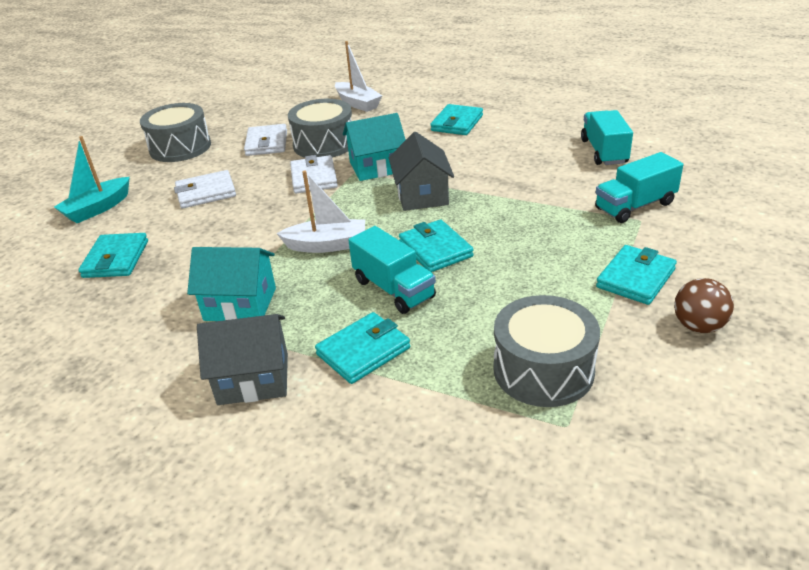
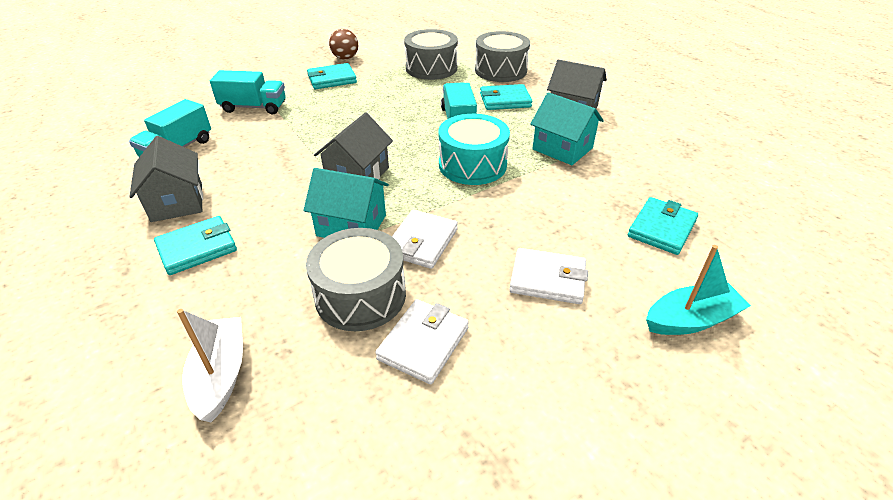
camera: 150 degrees left, 5 degrees up
(180, 147) = (552, 416): grey drum -> grey drum (500, 70)
(327, 245) = (472, 165): white boat -> turquoise drum
(435, 249) = (405, 132): turquoise wallet -> none
(521, 131) = (177, 202): none -> grey house

